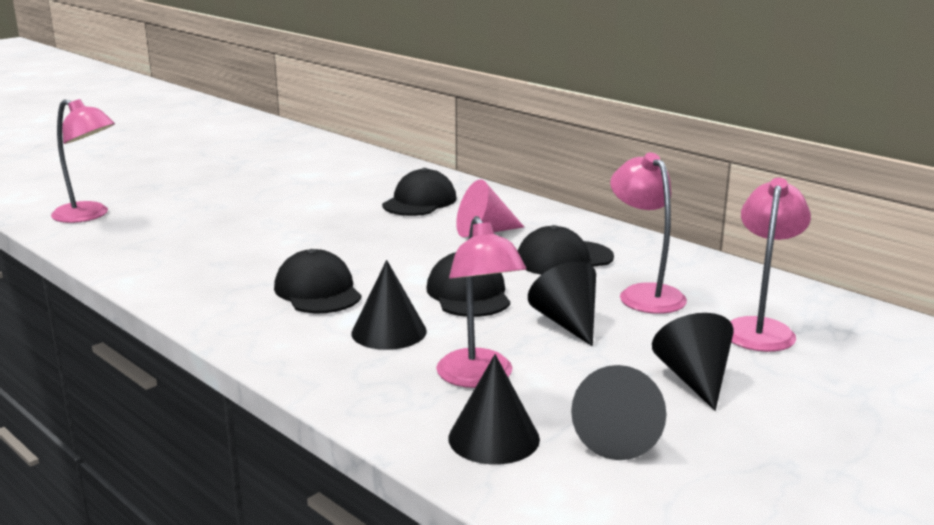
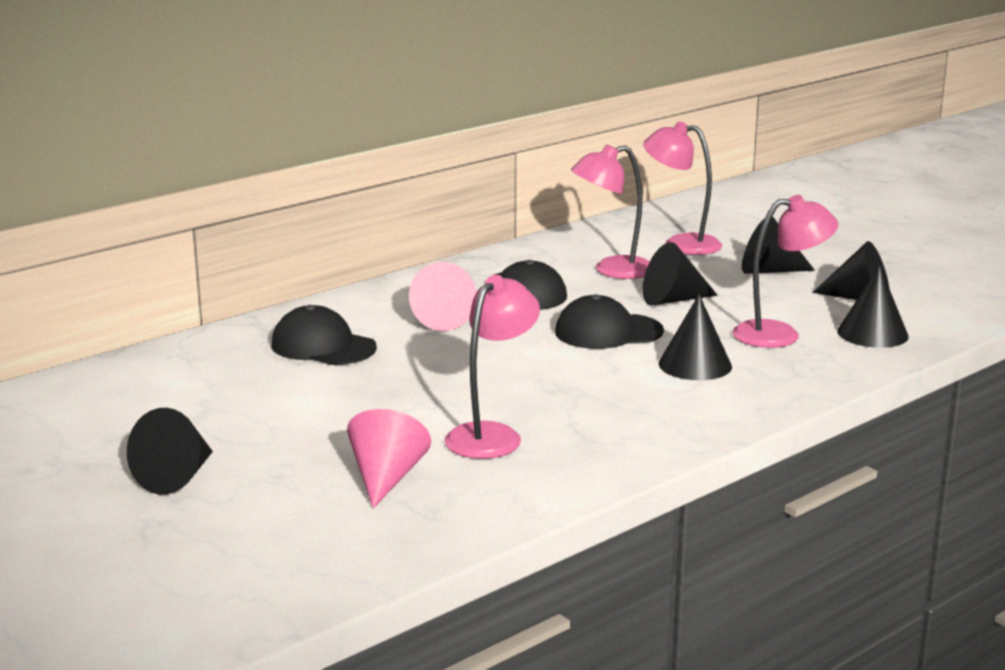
camera: 85 degrees left, 0 degrees up
(89, 215) = (285, 561): pink lamp -> pink lamp (492, 435)
(189, 231) = (386, 478): none -> pink cone
(211, 185) = (177, 477): none -> black cone
(318, 291) = (597, 396): black cap -> none

